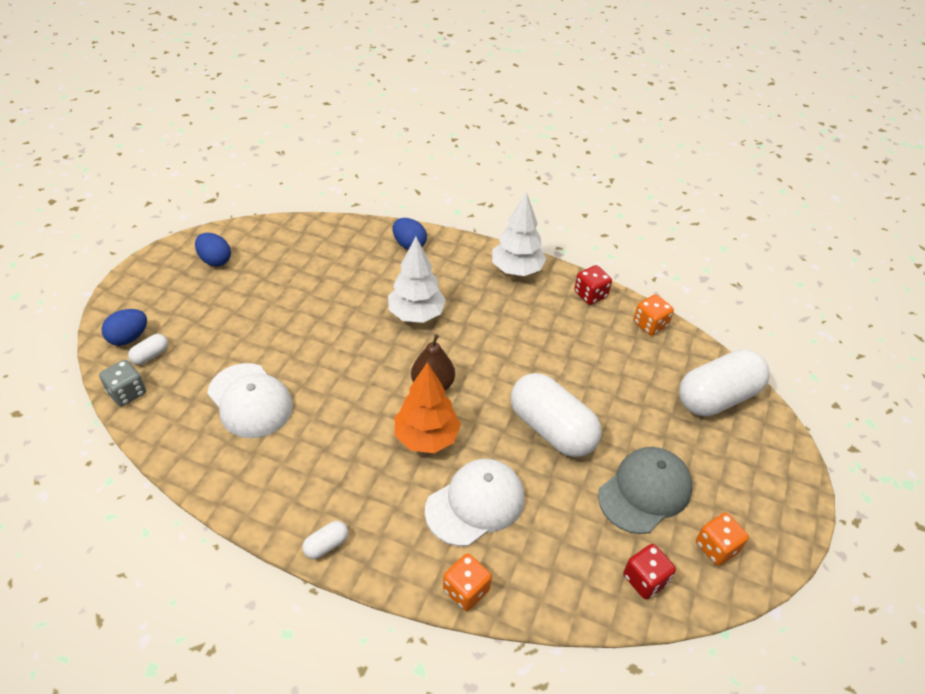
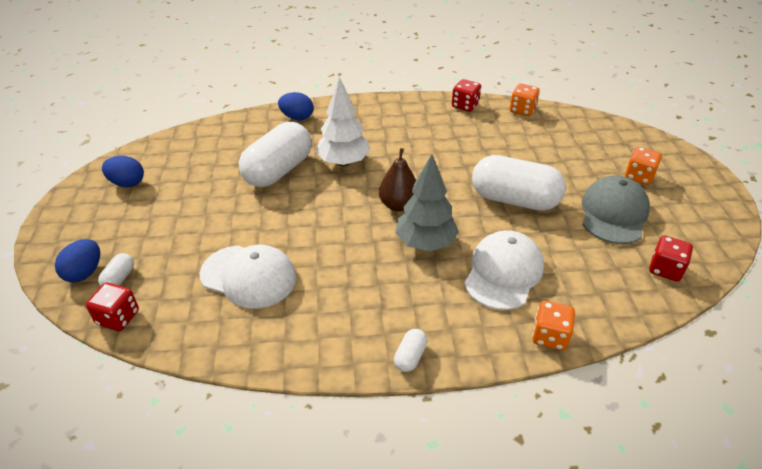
camera: 25 degrees left, 5 degrees down
(127, 393) = (118, 318): grey dice -> red dice
(426, 437) = (425, 243): orange tree -> grey tree
(516, 270) = (397, 107): white tree -> none
(716, 547) = (690, 228): orange dice -> orange dice (639, 176)
(717, 397) = (606, 137): white capsule -> white capsule (278, 170)

